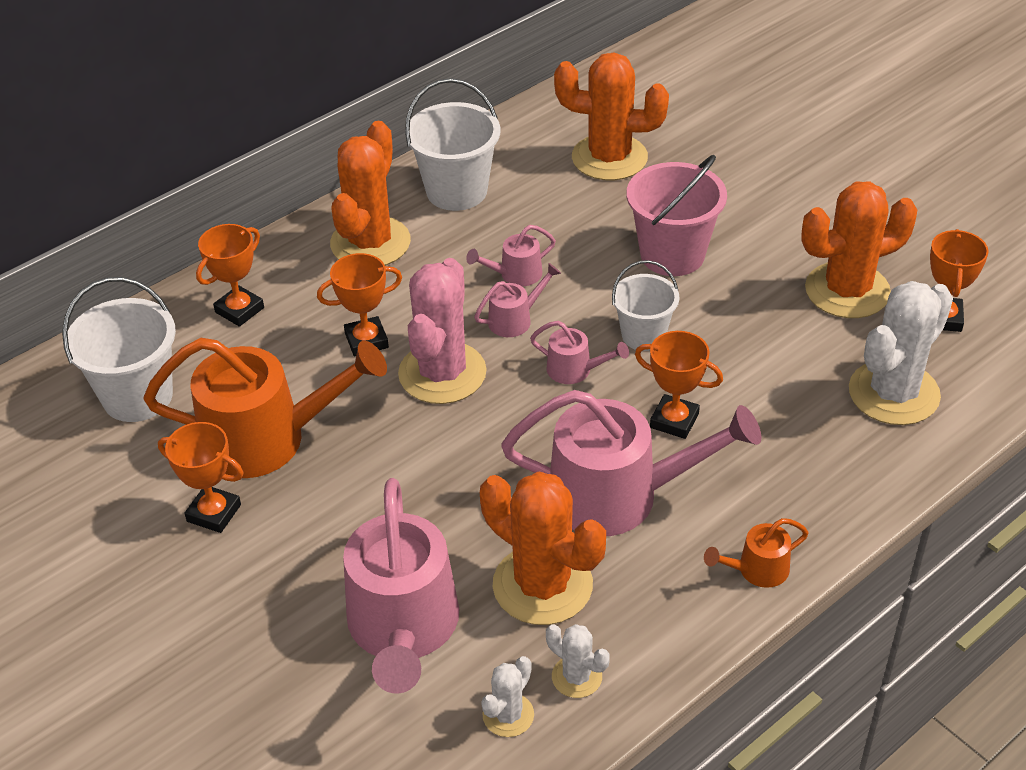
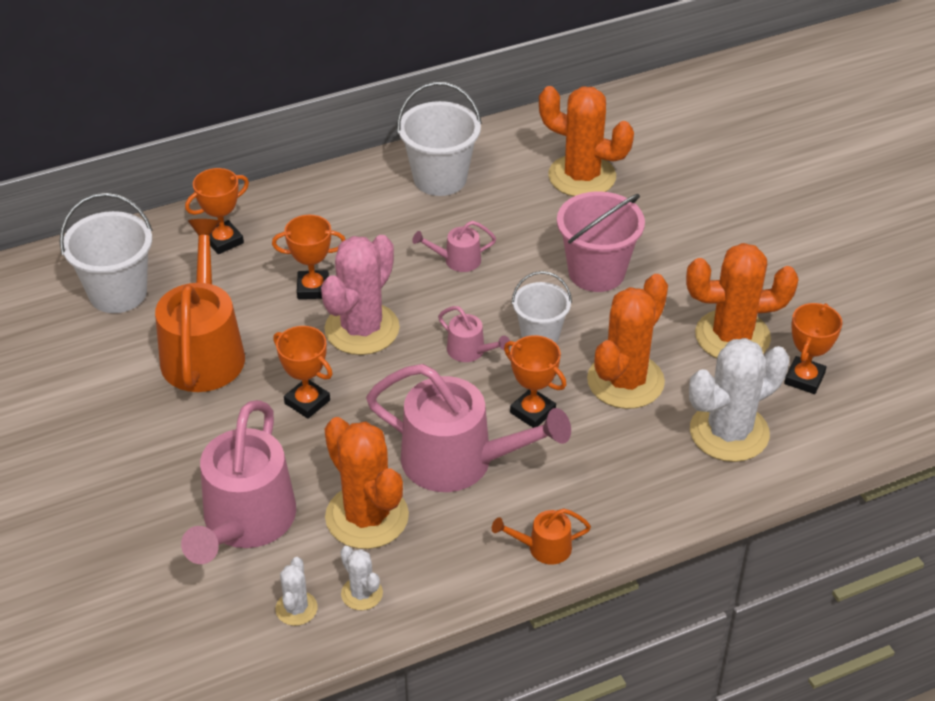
camera: 15 degrees right, 0 degrees up
(214, 513) = (139, 398): orange trophy -> orange trophy (307, 402)
(268, 439) = (204, 350): orange watering can -> orange watering can turned 105 degrees counterclockwise
(370, 243) = (350, 207): orange cactus -> orange cactus (625, 381)
(508, 715) = (296, 608): white cactus -> white cactus turned 45 degrees counterclockwise
(515, 319) = (440, 298): pink watering can -> none

